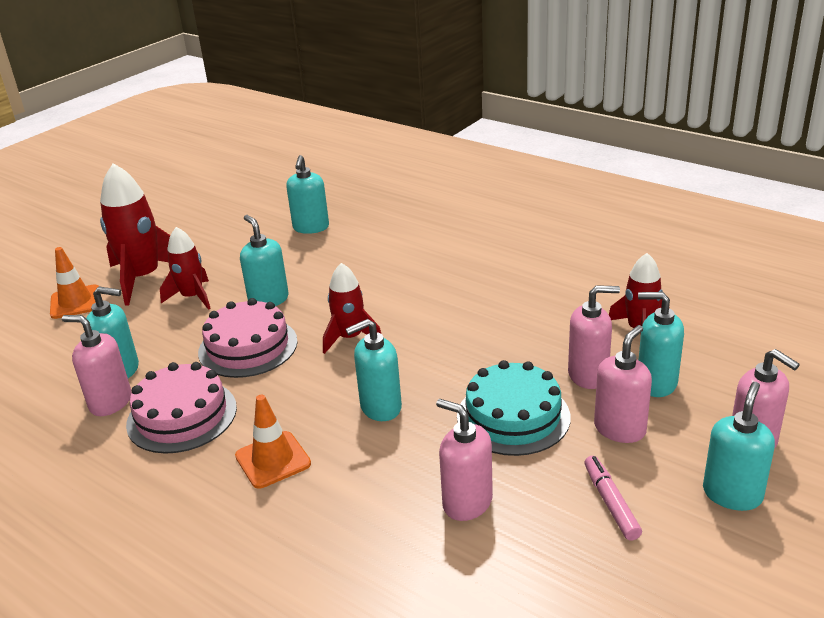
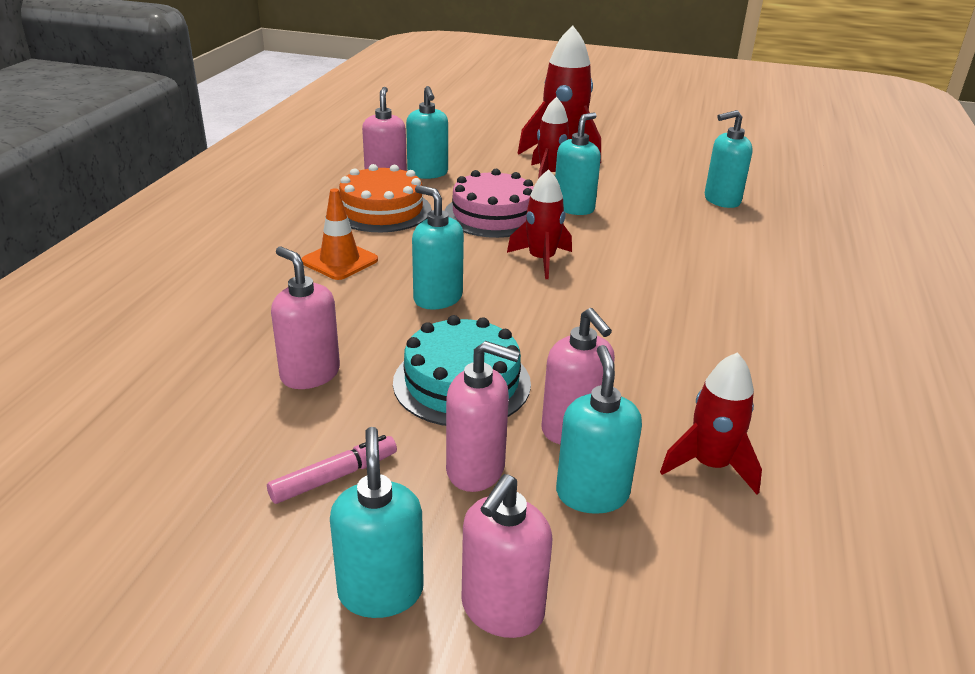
camera: 65 degrees right, 0 degrees up
(75, 302) = (507, 135): orange traffic cone -> none
(182, 416) = (382, 210): pink cake -> orange cake
(467, 502) = (310, 374): pink soap dispenser -> pink soap dispenser turned 60 degrees counterclockwise
(732, 494) = (380, 591): turquoise soap dispenser -> turquoise soap dispenser turned 105 degrees counterclockwise

